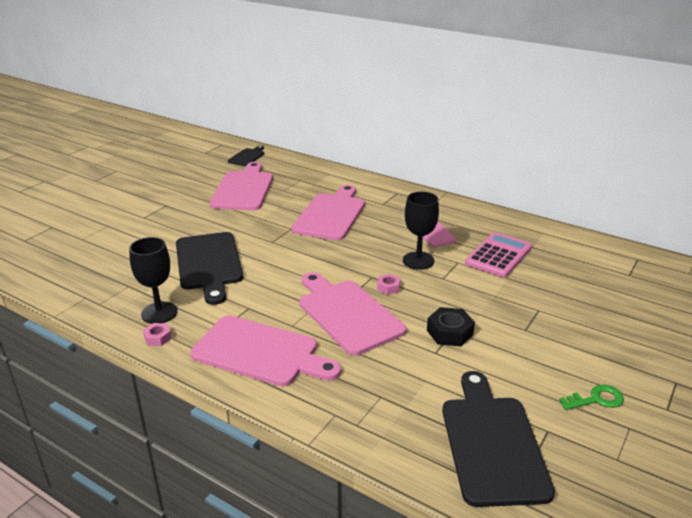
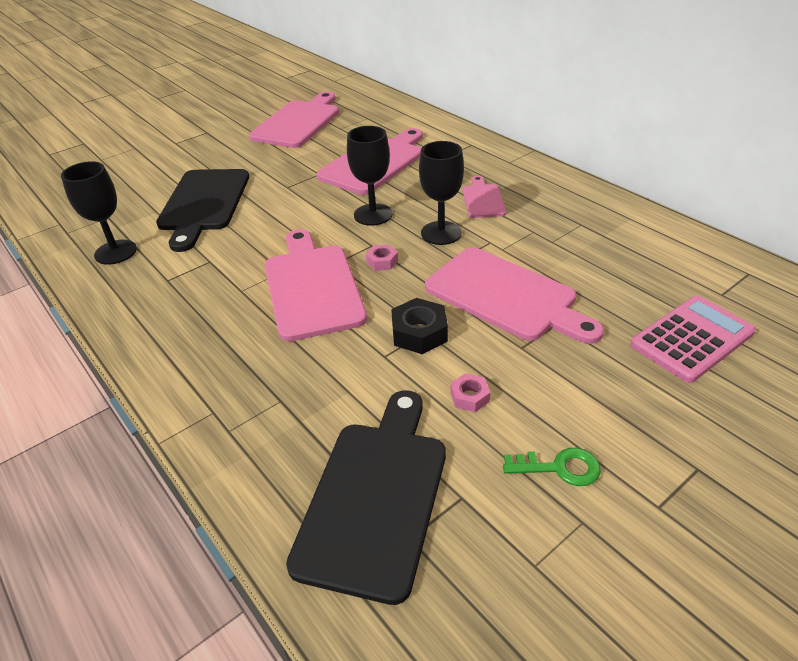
camera: 20 degrees right, 10 degrees up
(158, 338) = (94, 280): pink nut -> pink nut (469, 397)
(247, 157) = (328, 86): black cutting board -> none
(261, 352) = (185, 317): pink cutting board -> pink cutting board (506, 296)
(357, 254) = (373, 214): none -> black goblet
(498, 255) = (549, 241): pink calculator -> pink calculator (691, 339)

